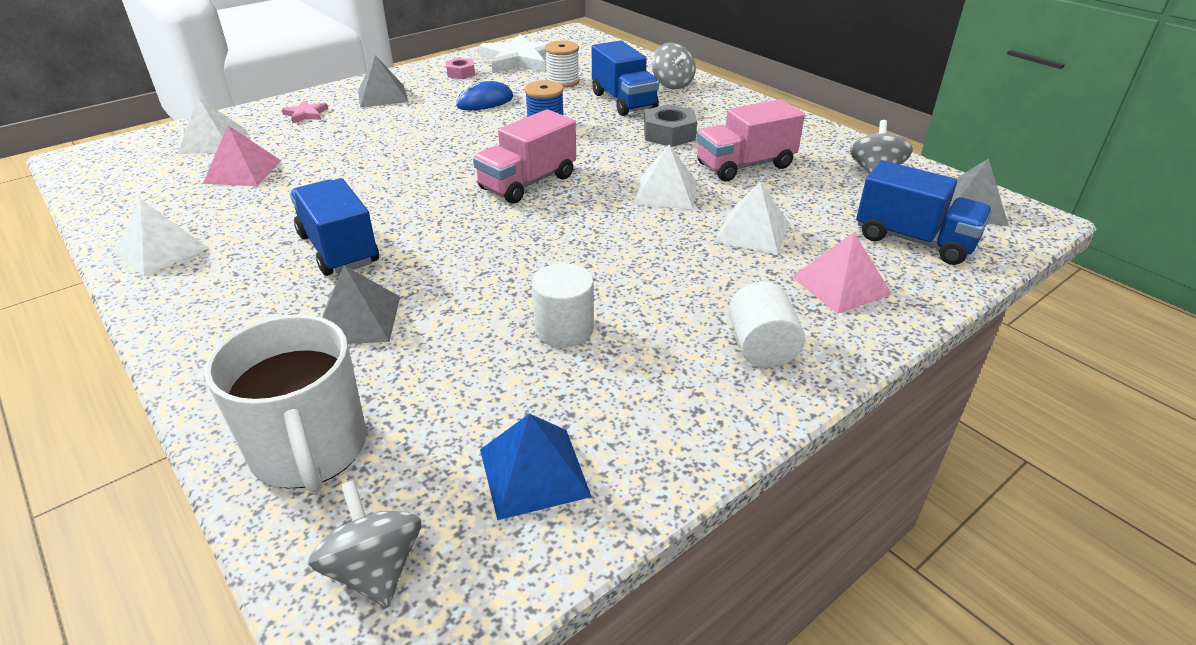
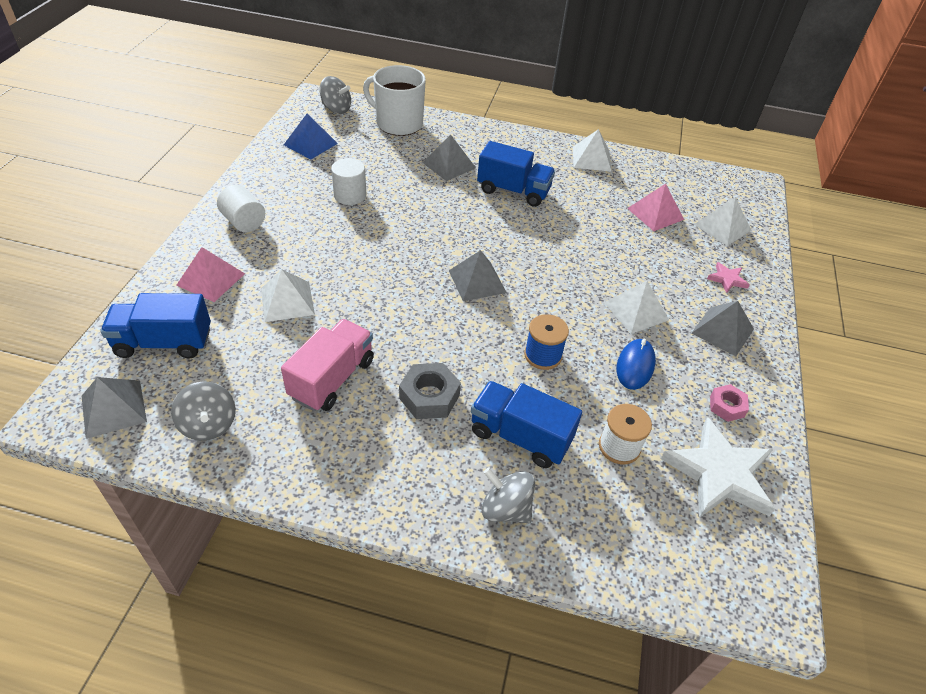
camera: 140 degrees right, 10 degrees up
(527, 183) = (477, 281): pink truck -> grey pyramid
(665, 192) = (373, 315): white pyramid -> white pyramid (636, 311)

